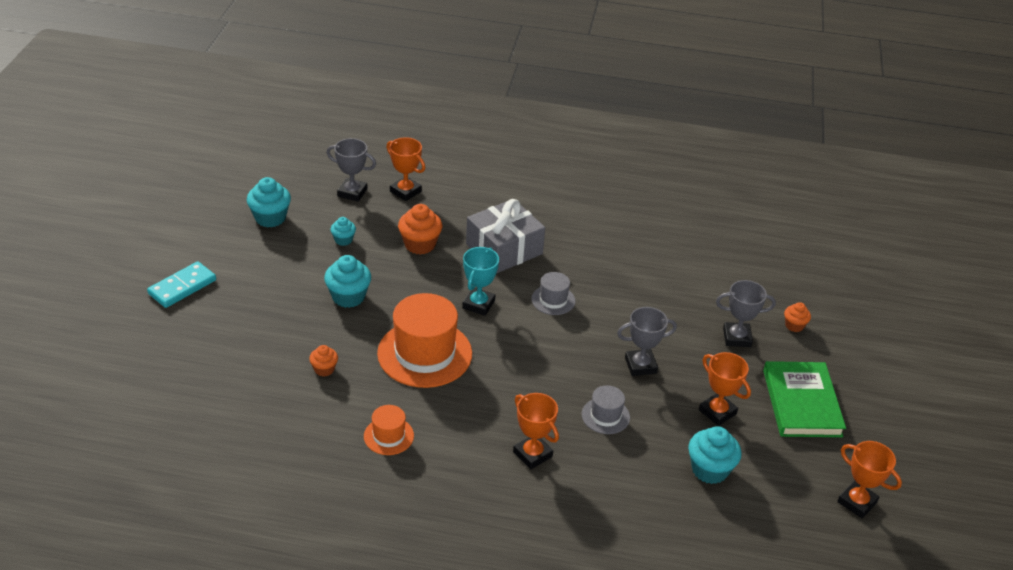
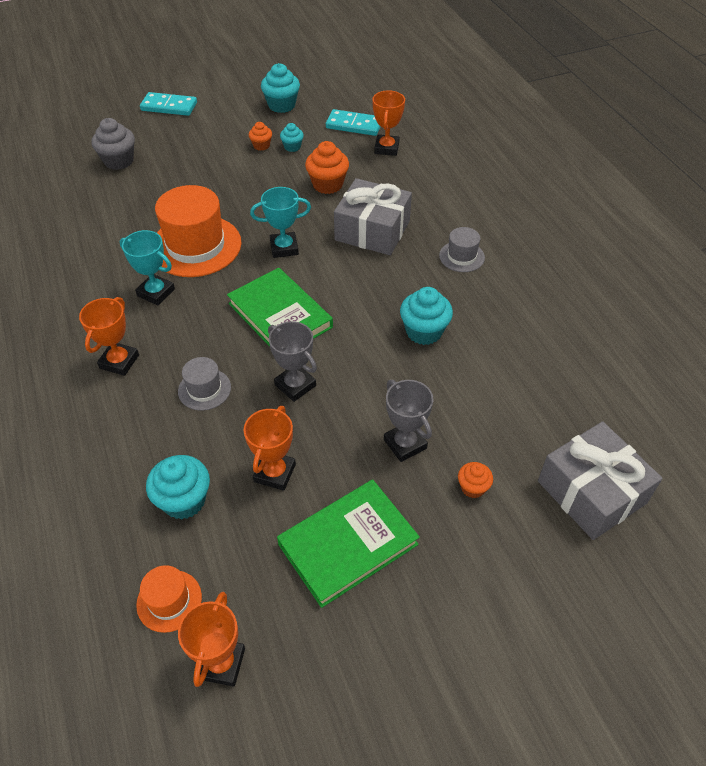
camera: 60 degrees right, 10 degrees up
(238, 355) = (119, 161): none -> grey cupcake
(324, 369) = (135, 205): orange cupcake -> orange cupcake (261, 146)
(348, 297) = (228, 179): turquoise cupcake -> turquoise cupcake (424, 331)
(352, 193) = (354, 125): grey trophy -> turquoise domino
(388, 436) = (84, 270): orange hat -> orange hat (169, 600)
(464, 401) = (156, 292): none -> turquoise trophy
(553, 300) = (333, 289): grey hat -> grey hat (461, 256)
(558, 341) = (280, 315): none -> green book
(831, 279) = (591, 492): none -> grey gift

